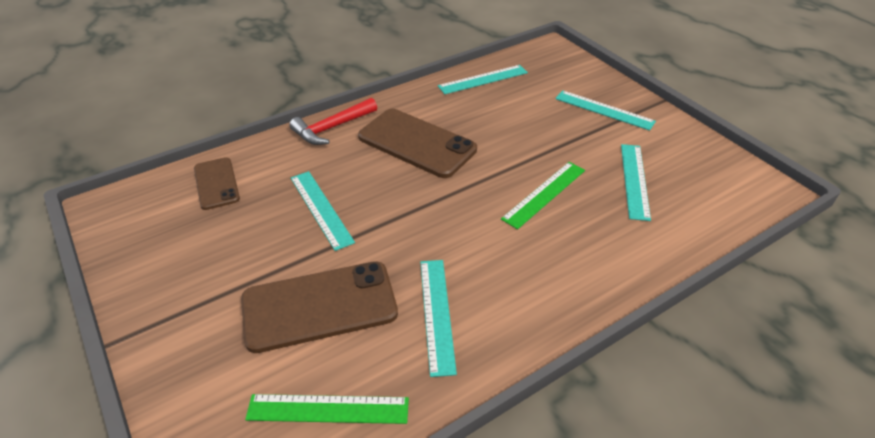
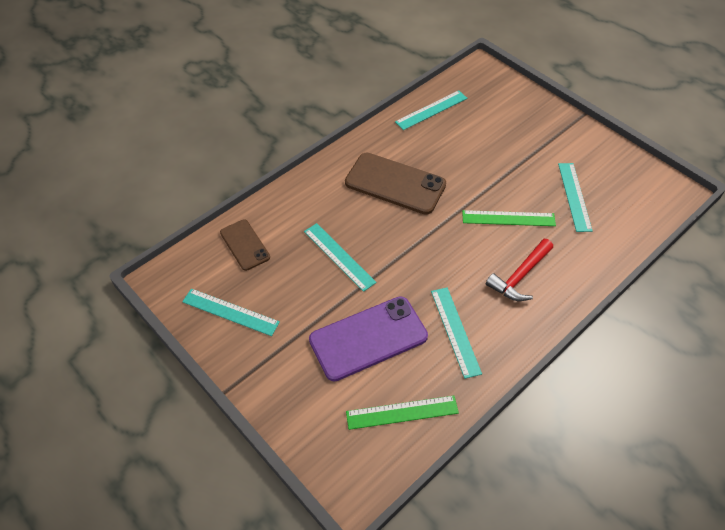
camera: 10 degrees left, 10 degrees up
(319, 306) = (368, 338): brown phone -> purple phone
(332, 128) = (319, 178): red hammer -> red hammer (519, 276)
(544, 194) = (508, 218): green ruler -> green ruler turned 60 degrees clockwise
(604, 110) = (538, 130): turquoise ruler -> turquoise ruler (230, 312)

